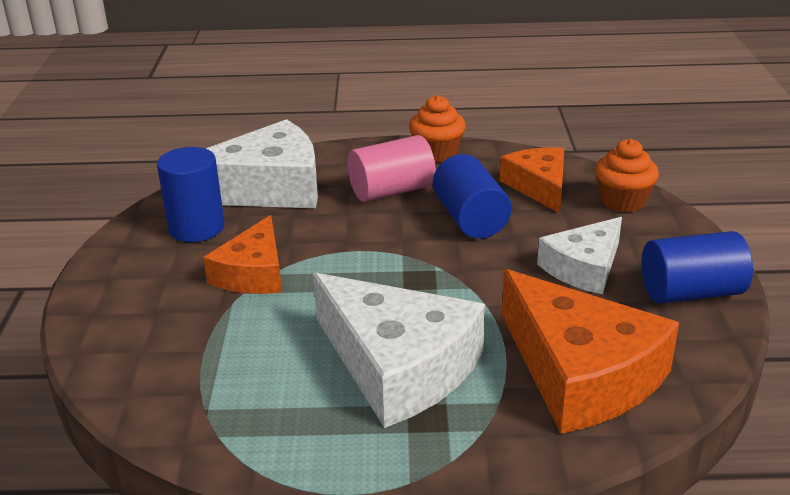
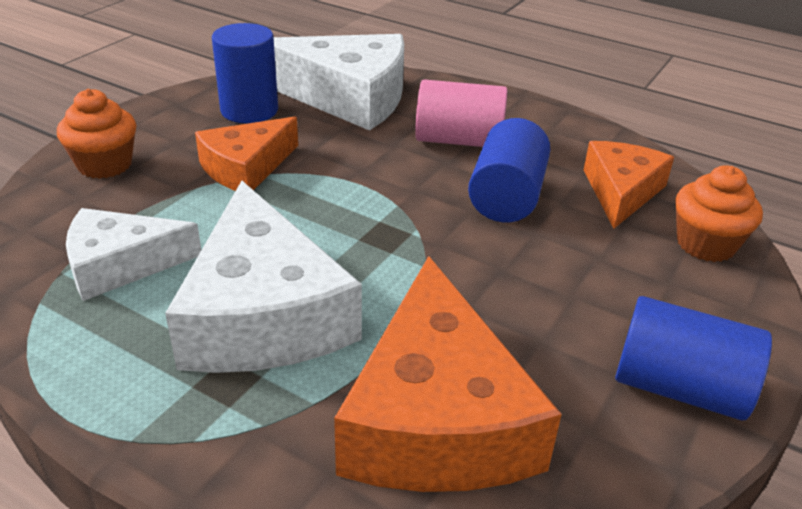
camera: 30 degrees right, 5 degrees up
(437, 153) = (546, 120): orange cupcake -> orange cupcake (105, 165)
(584, 267) = (576, 299): white cheese -> white cheese (121, 264)

